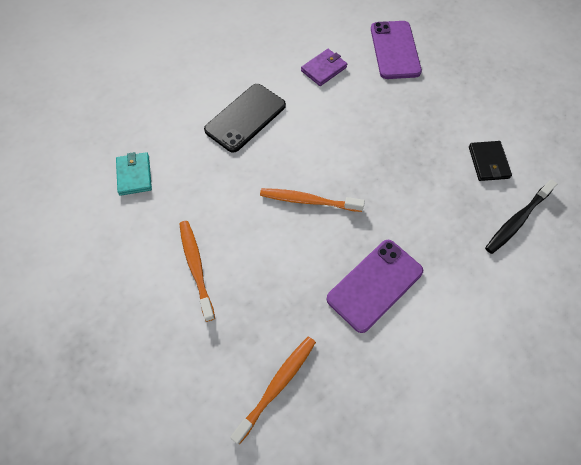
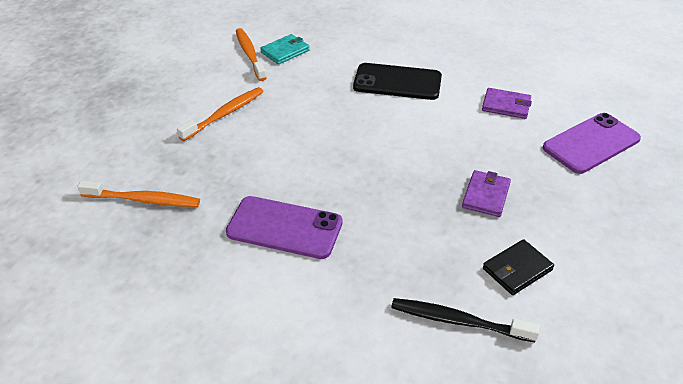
camera: 60 degrees right, 20 degrees down
(308, 201) = (342, 151): orange toothbrush -> orange toothbrush (250, 54)
(412, 138) = (486, 195): none -> purple wallet

